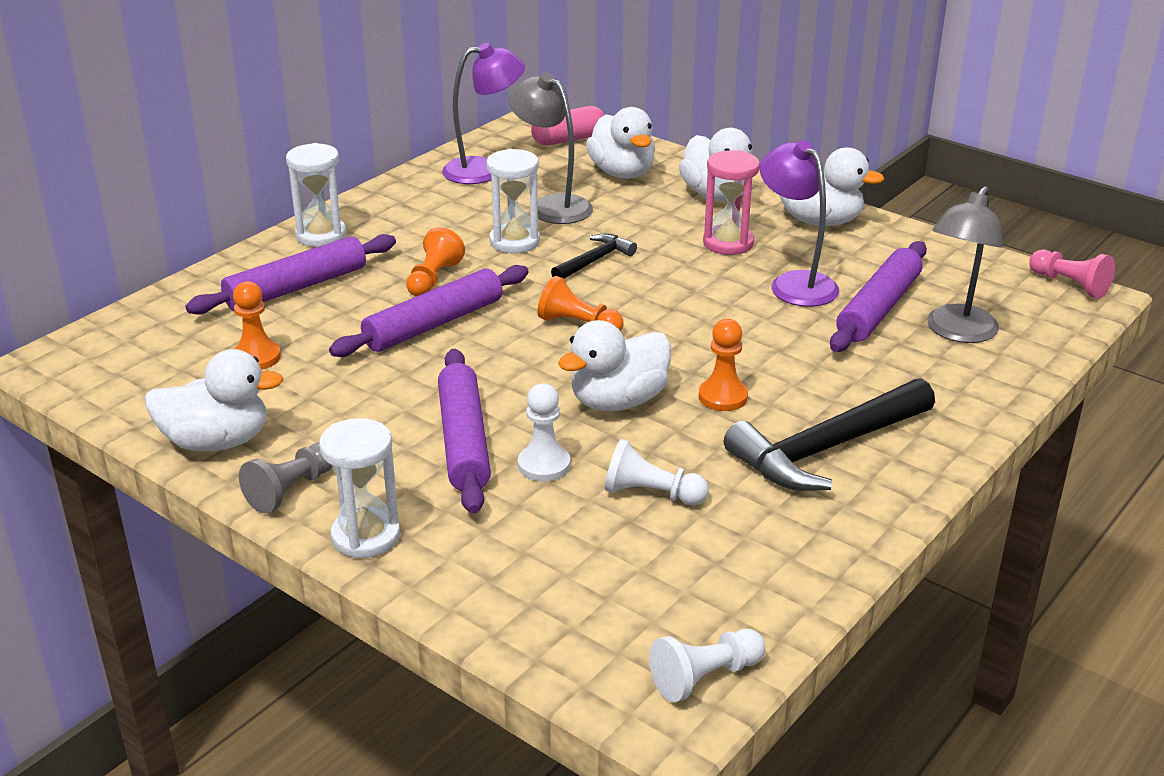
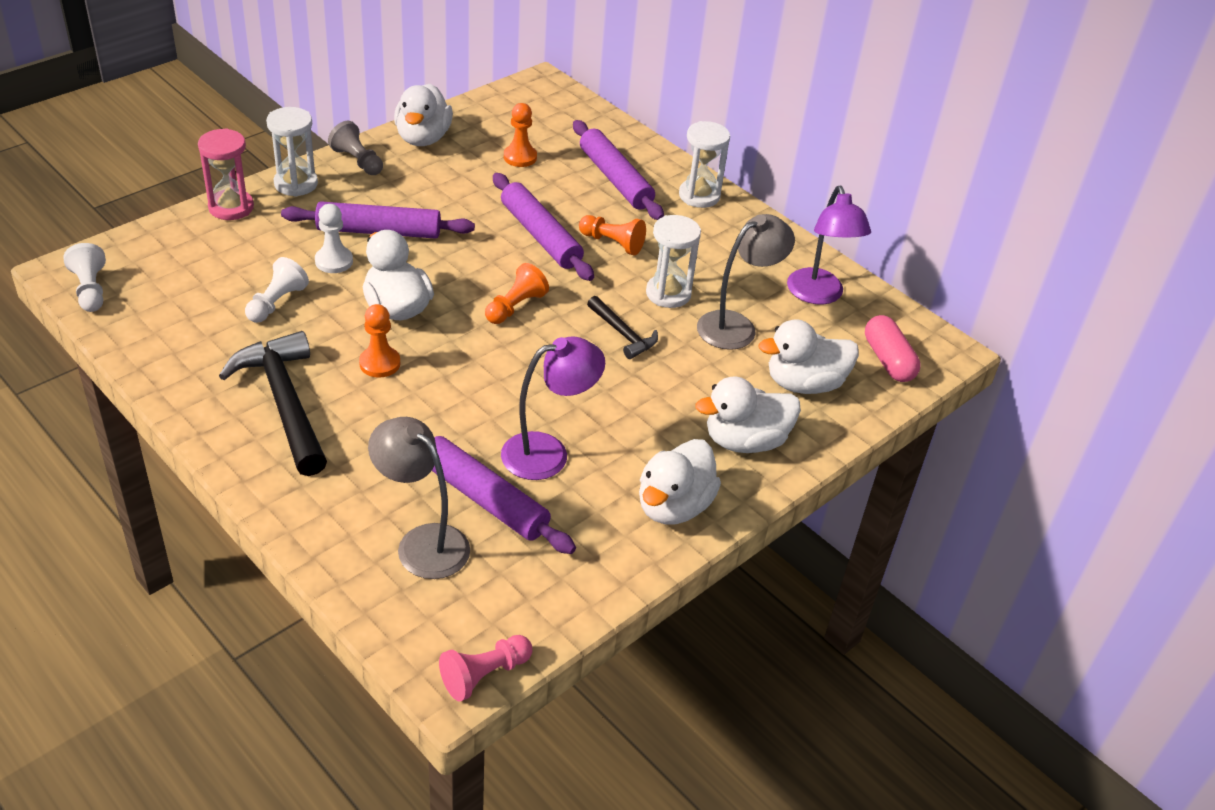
camera: 95 degrees right, 10 degrees up
(728, 243) = (638, 426): pink hourglass -> pink hourglass (231, 207)

